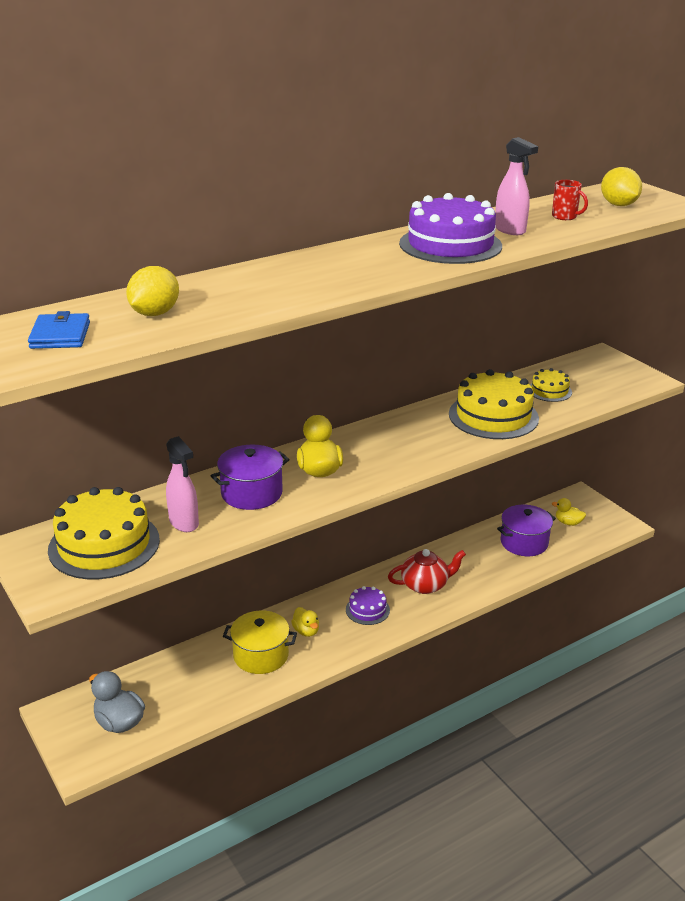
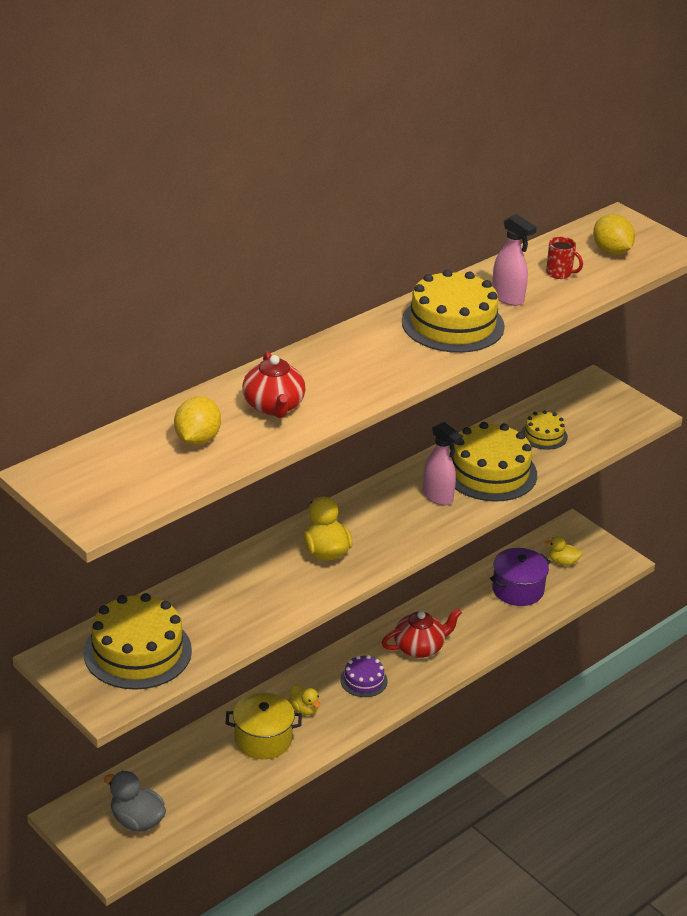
camera: 10 degrees left, 5 degrees up
(60, 335) = (121, 473): blue wallet -> none
(184, 523) = (208, 622): pink spray bottle -> pink spray bottle (438, 497)
(246, 293) = (273, 406): none -> red teapot
(251, 493) = (265, 583): purple pot -> none
(450, 245) = (453, 324): purple cake -> yellow cake

